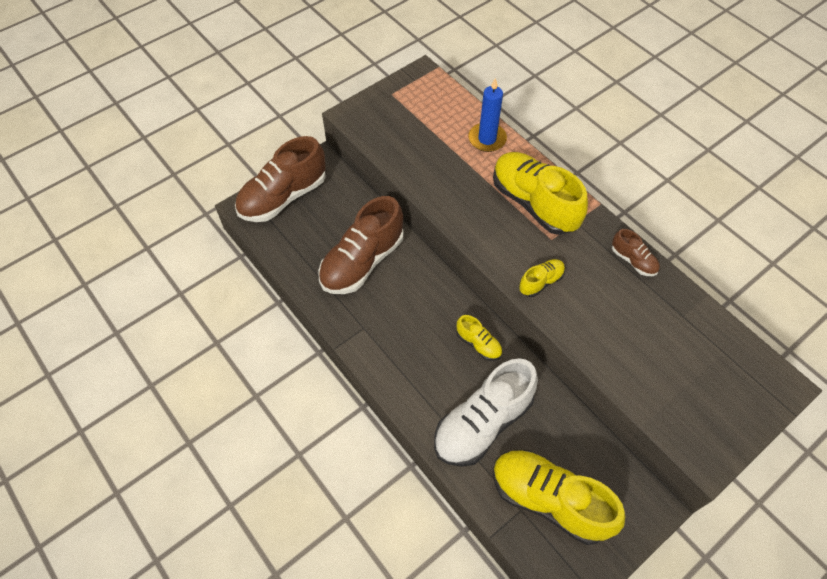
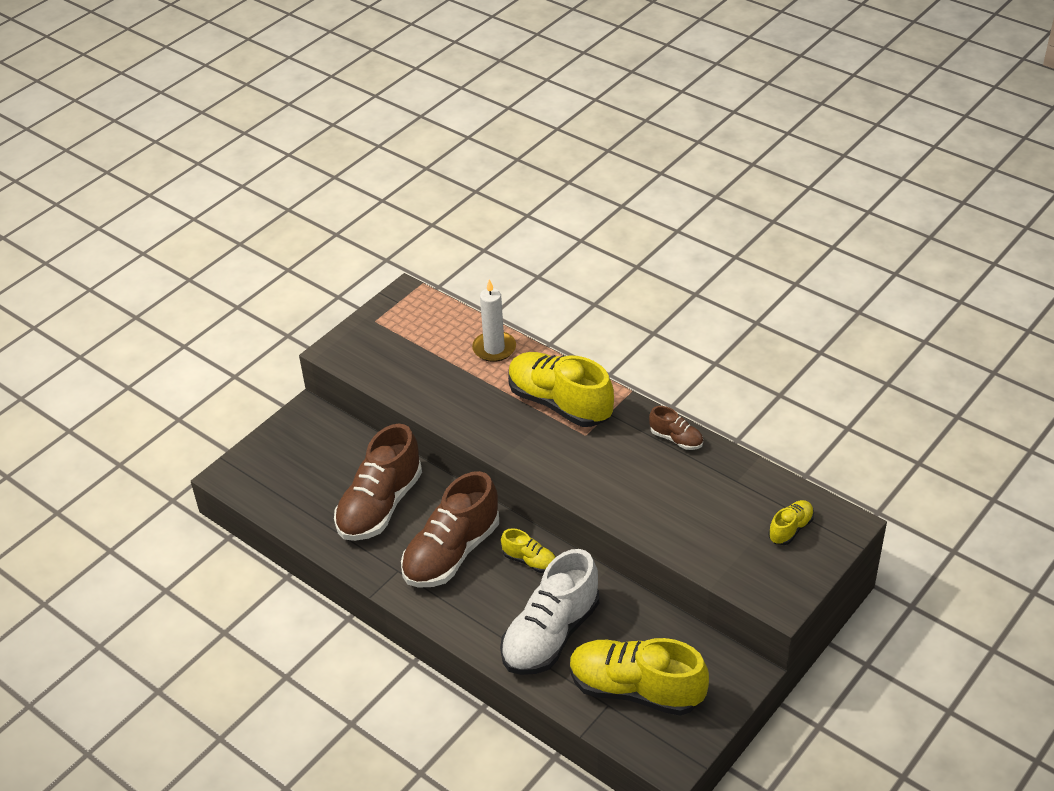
camera: 10 degrees left, 15 degrees down
(283, 197) = (270, 457): brown shoe -> brown shoe (451, 553)
(487, 139) = (494, 348): blue candle -> white candle
(541, 282) = (582, 477): yellow shoe -> yellow shoe (790, 529)

